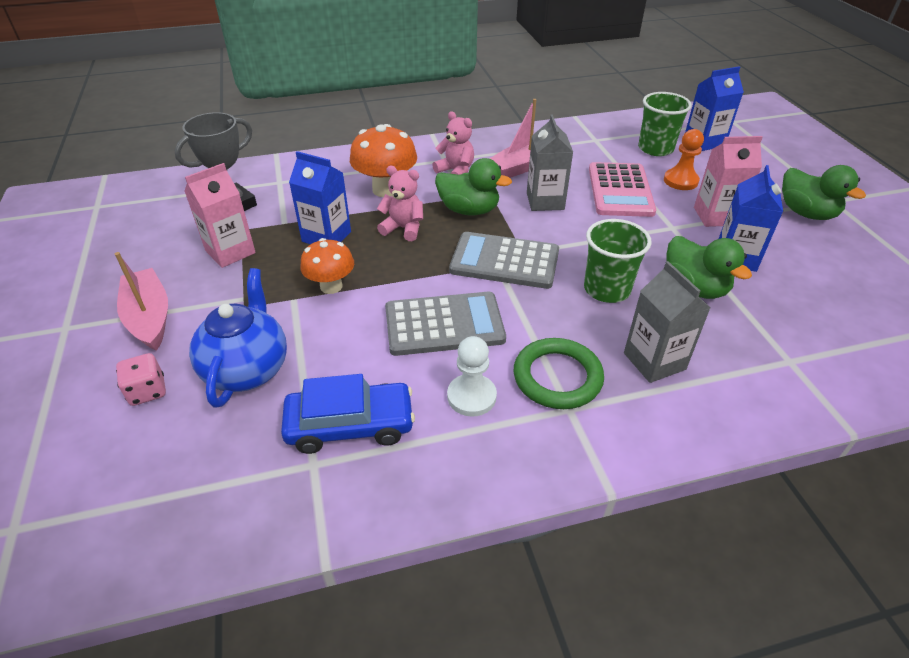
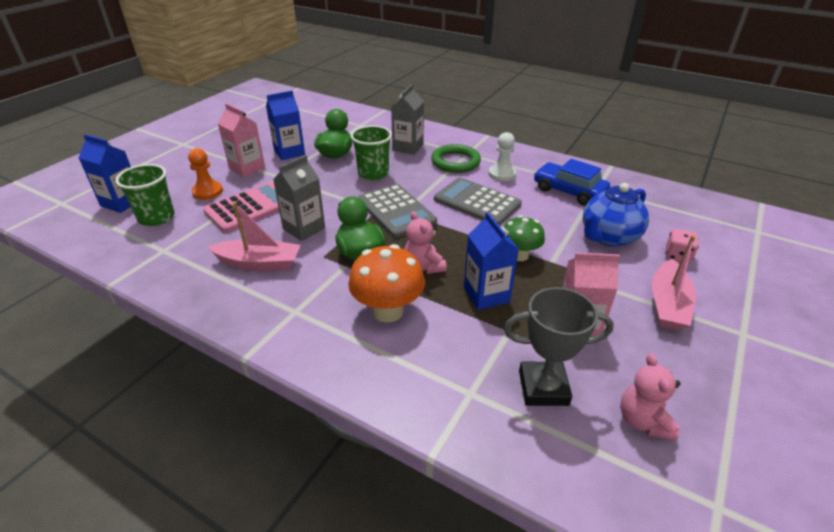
camera: 135 degrees left, 5 degrees down
(331, 286) = (519, 255): orange mushroom -> green mushroom
(456, 171) = (309, 292): pink teddy bear -> pink teddy bear (643, 421)
(806, 213) = (209, 147): green duck -> none

